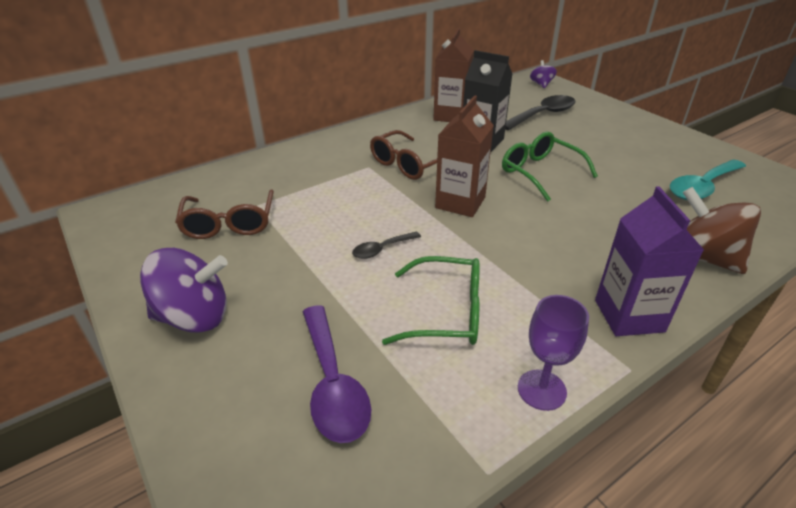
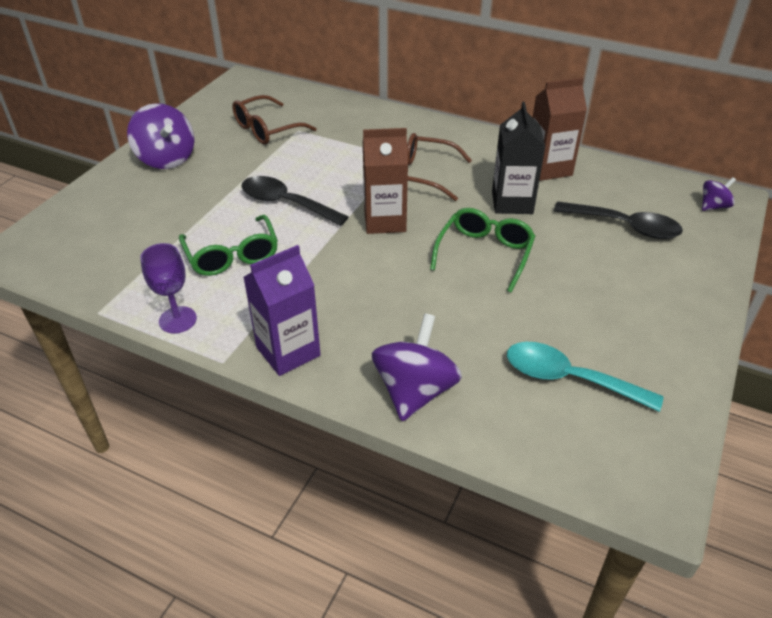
camera: 60 degrees right, 5 degrees up
(333, 384) = (138, 231): purple spoon -> none
(382, 249) = (286, 203): black spoon -> black spoon, size x1.85
(703, 257) = (415, 391): brown spinning top -> purple spinning top

